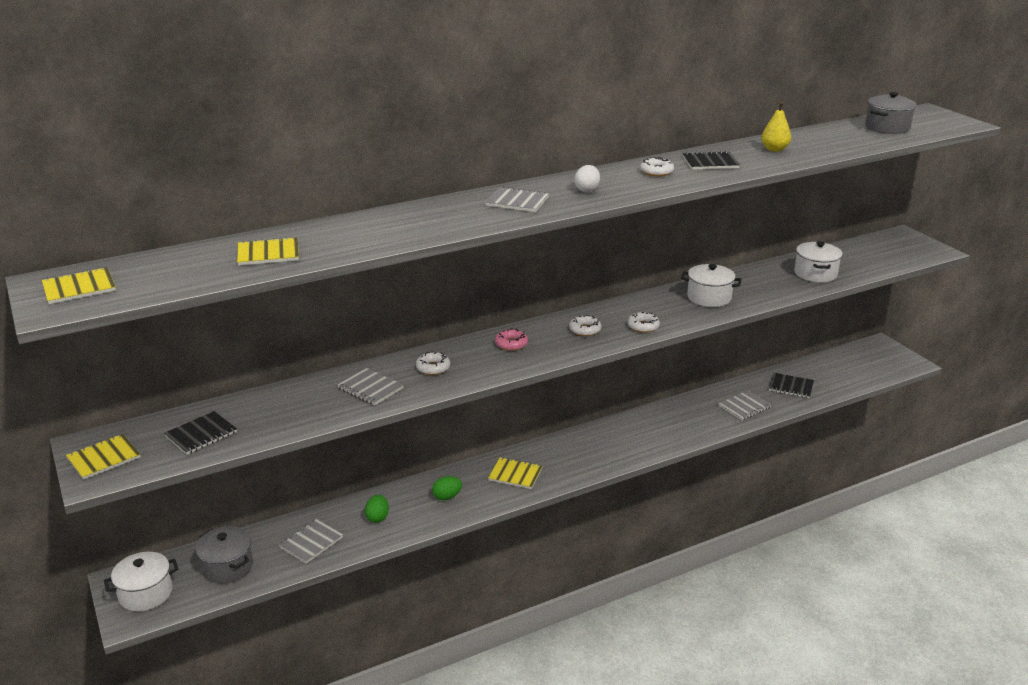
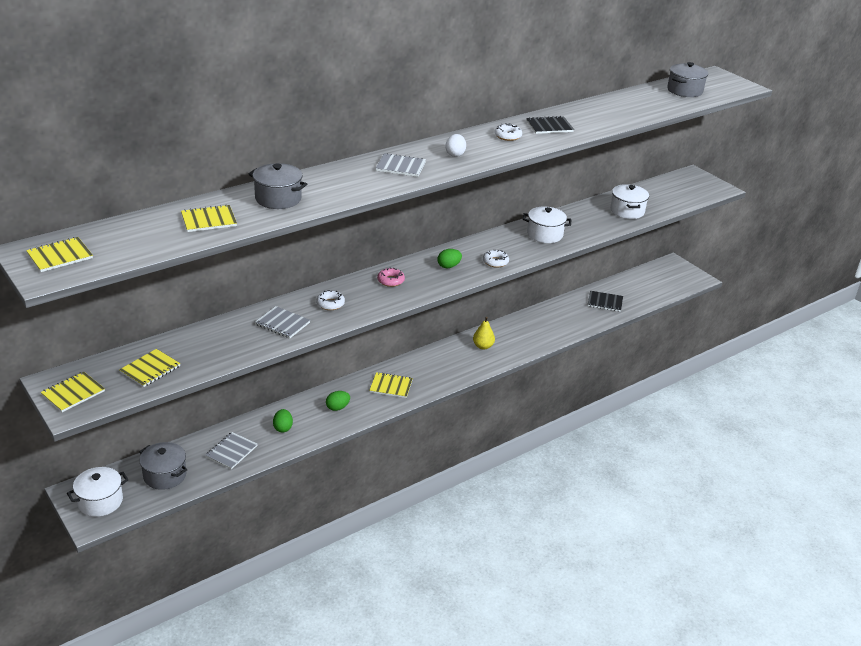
camera: 10 degrees left, 5 degrees up
(201, 434) = (150, 369): black notebook -> yellow notebook
(359, 233) = (278, 199): none -> grey pot
(585, 330) = (448, 266): white donut -> green egg
(744, 407) = (569, 321): grey notebook -> none
(774, 149) = (598, 113): yellow pear -> yellow pear (483, 346)

